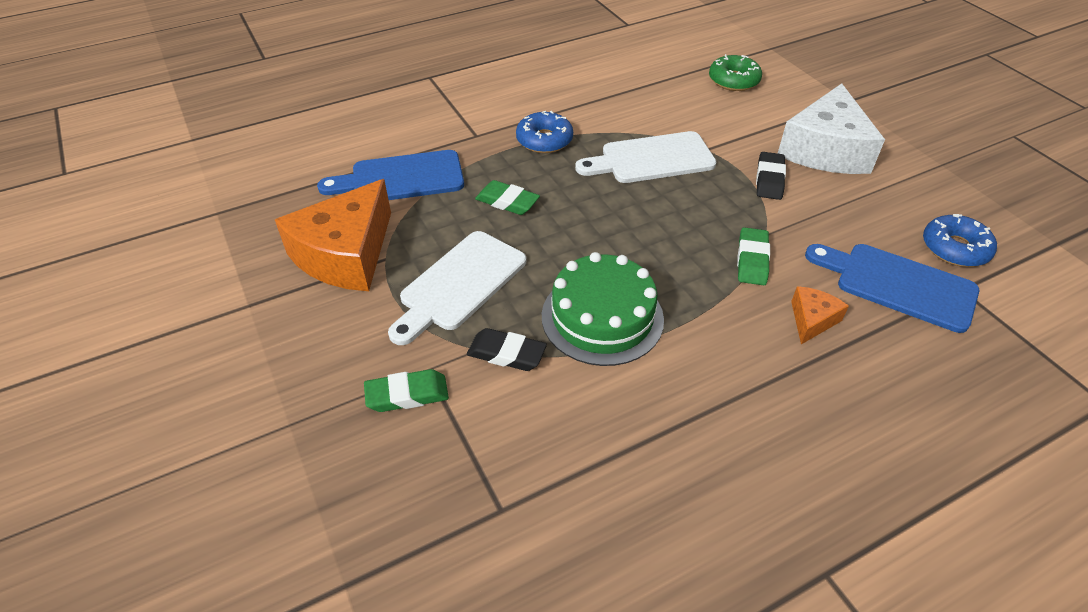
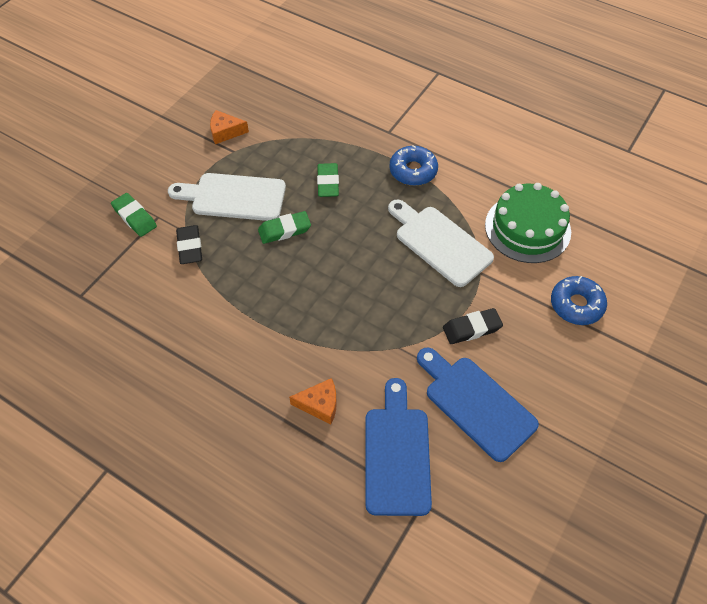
camera: 60 degrees right, 10 degrees up
(346, 254) = (225, 132): orange cheese -> orange cheese, size x0.46
(401, 178) = (312, 119): blue cutting board -> blue cutting board (476, 404)
(602, 317) = (249, 281): green cake -> green cake (527, 228)
(733, 80) = (603, 257): green donut -> none
(752, 260) = (362, 347): green eraser -> green eraser (284, 230)
(825, 150) = (547, 357): white cheese -> none
(955, 248) = (474, 488): blue donut -> blue donut (576, 305)

